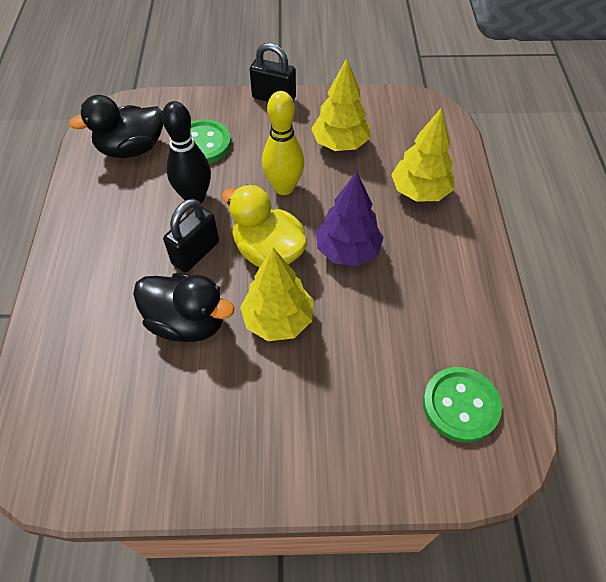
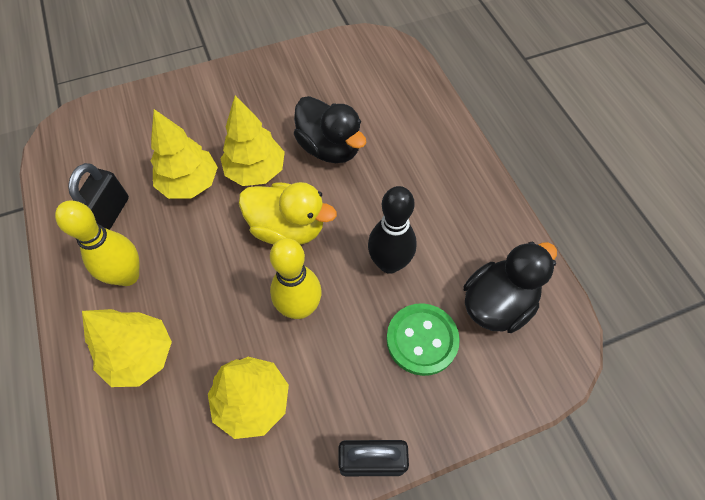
camera: 160 degrees right, 5 degrees up
(187, 322) = (329, 148): black duck -> black duck turned 135 degrees counterclockwise
(195, 253) = (355, 205): black padlock -> black padlock (109, 214)
(347, 251) = (210, 253): purple tree -> none
(353, 327) = (190, 184): none -> yellow tree
(427, 253) = (128, 276): none -> yellow bowling pin
(460, 405) = (95, 153): green button -> none

